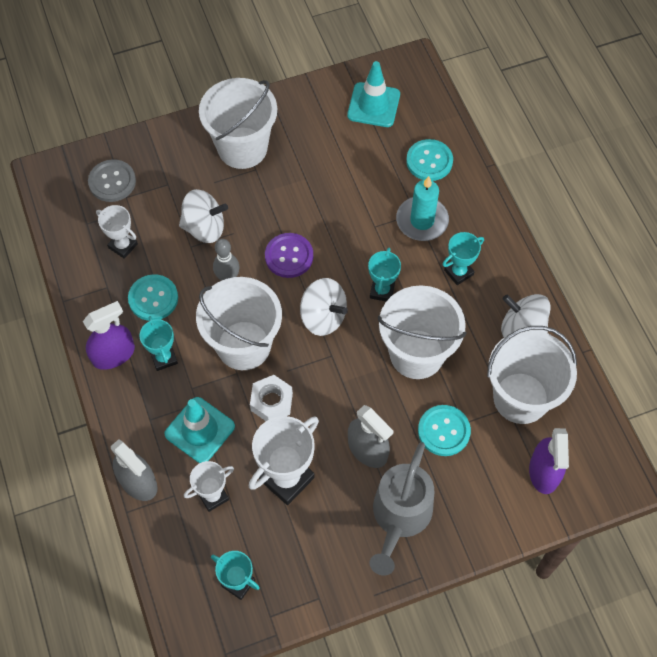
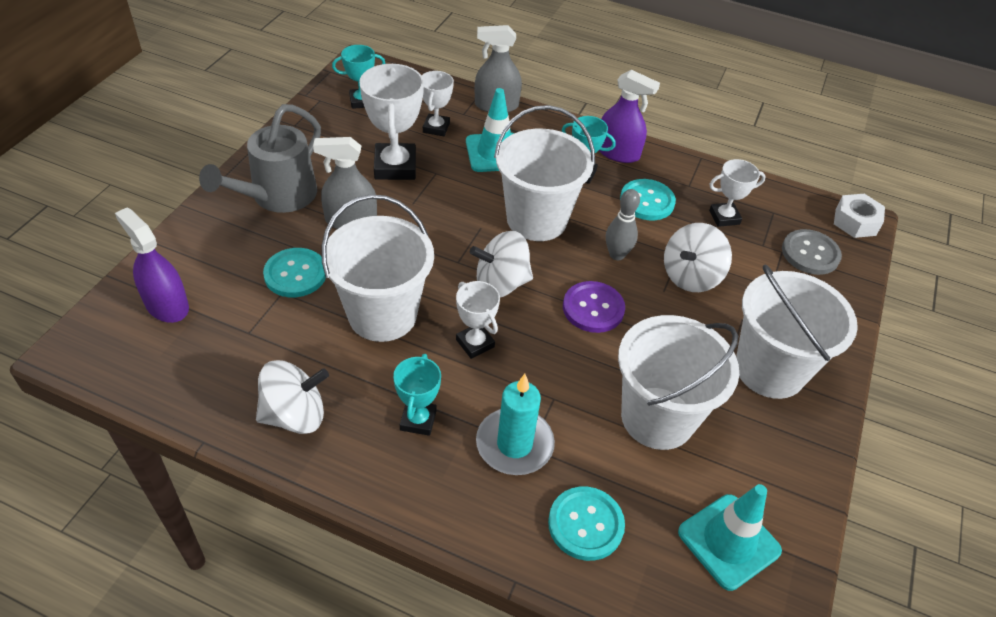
camera: 130 degrees right, 15 degrees down
(113, 354) = (617, 153): purple spray bottle -> purple spray bottle turned 75 degrees counterclockwise
(271, 402) = (465, 200): white nut -> white nut (855, 222)
(382, 291) = (475, 343): turquoise trophy -> white trophy
(399, 518) = (277, 197): grey watering can -> grey watering can turned 120 degrees counterclockwise
(520, 398) = (241, 349): white bucket -> white bucket (657, 418)

